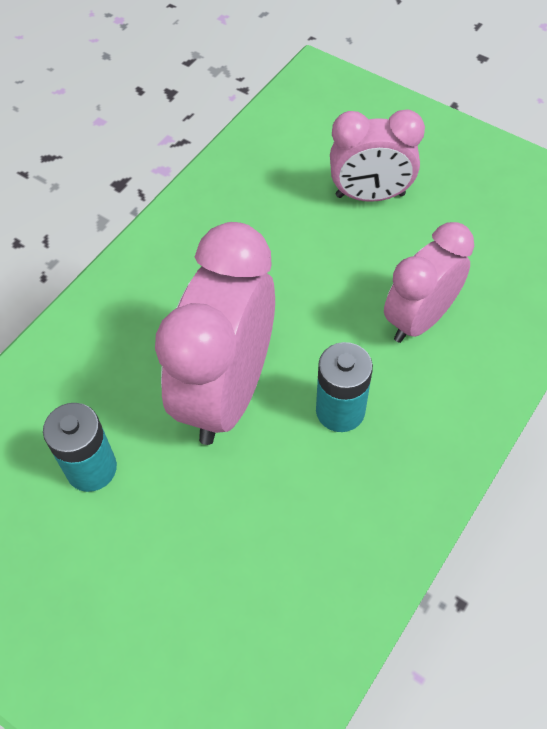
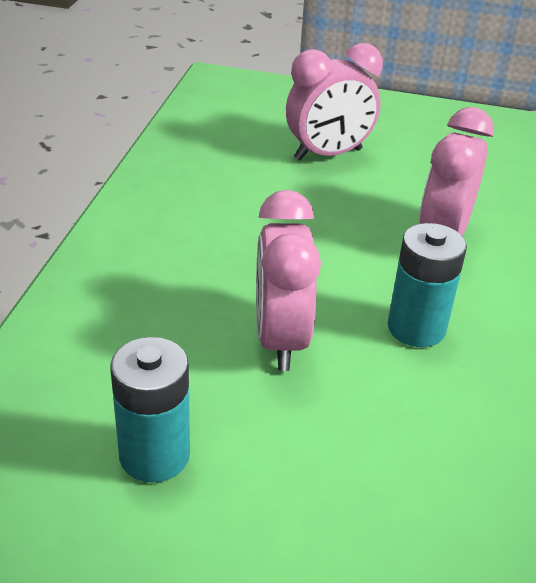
camera: 25 degrees left, 20 degrees down
(227, 392) = (280, 339): pink clock -> pink clock, size x0.63

